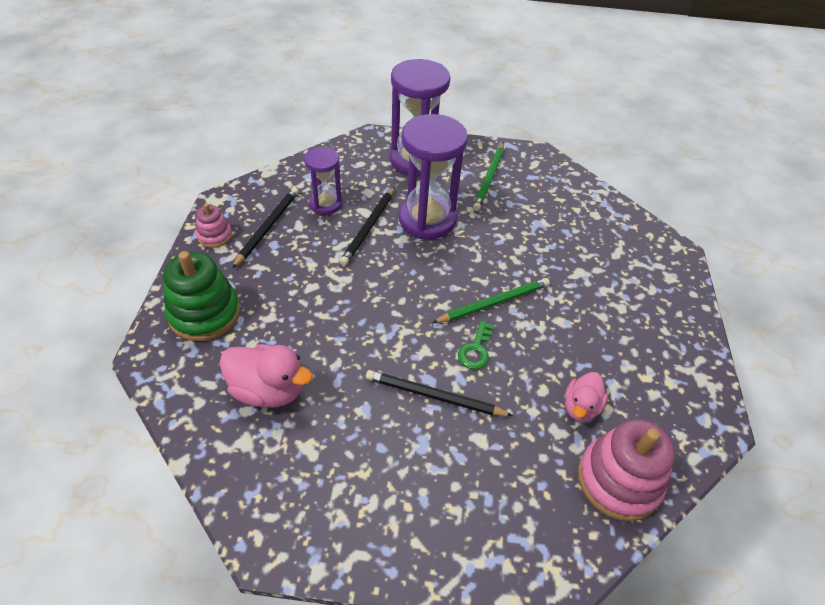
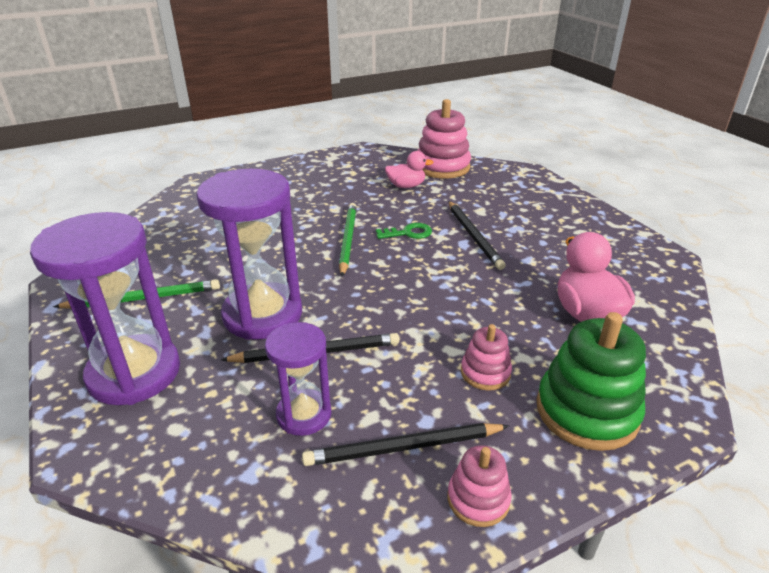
camera: 120 degrees left, 15 degrees down
(278, 289) = (485, 373): none -> pink stacking toy
(493, 303) = (348, 240): green pencil -> green pencil turned 60 degrees clockwise

